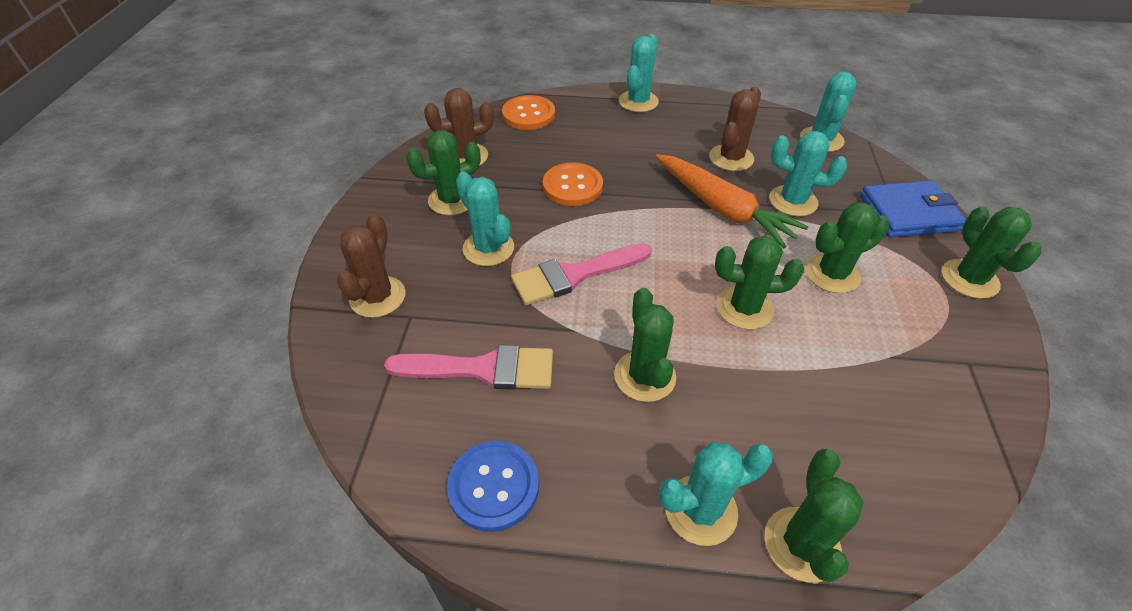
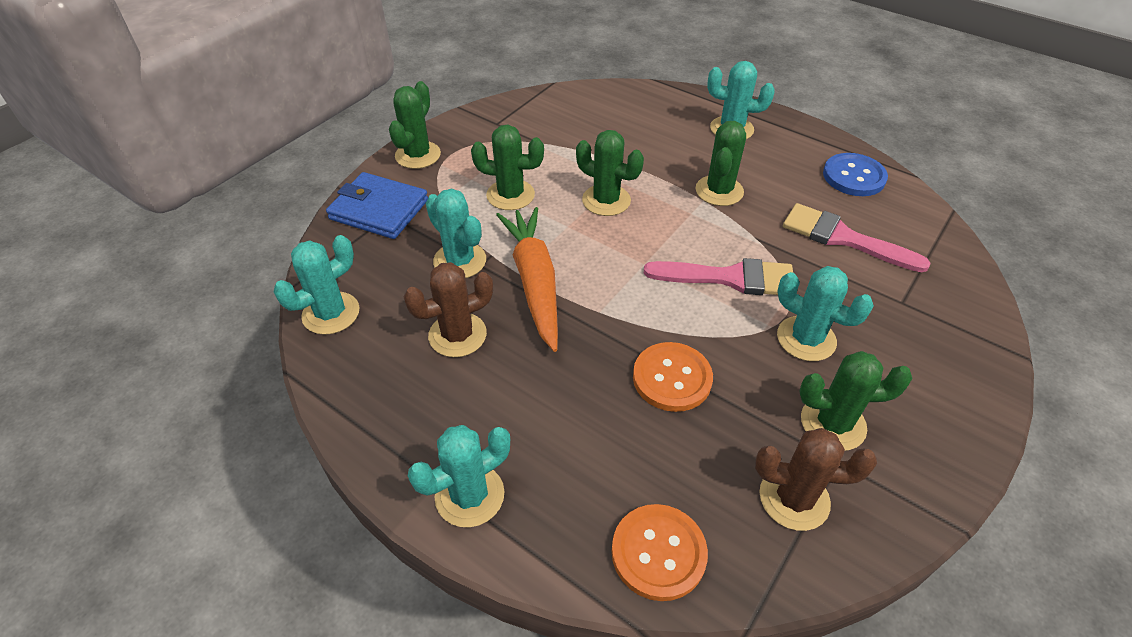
camera: 150 degrees left, 0 degrees up
(377, 297) = (935, 332): brown cactus -> none
(488, 248) = (806, 339): turquoise cactus -> turquoise cactus turned 45 degrees counterclockwise
(801, 544) = (688, 104): green cactus -> none

